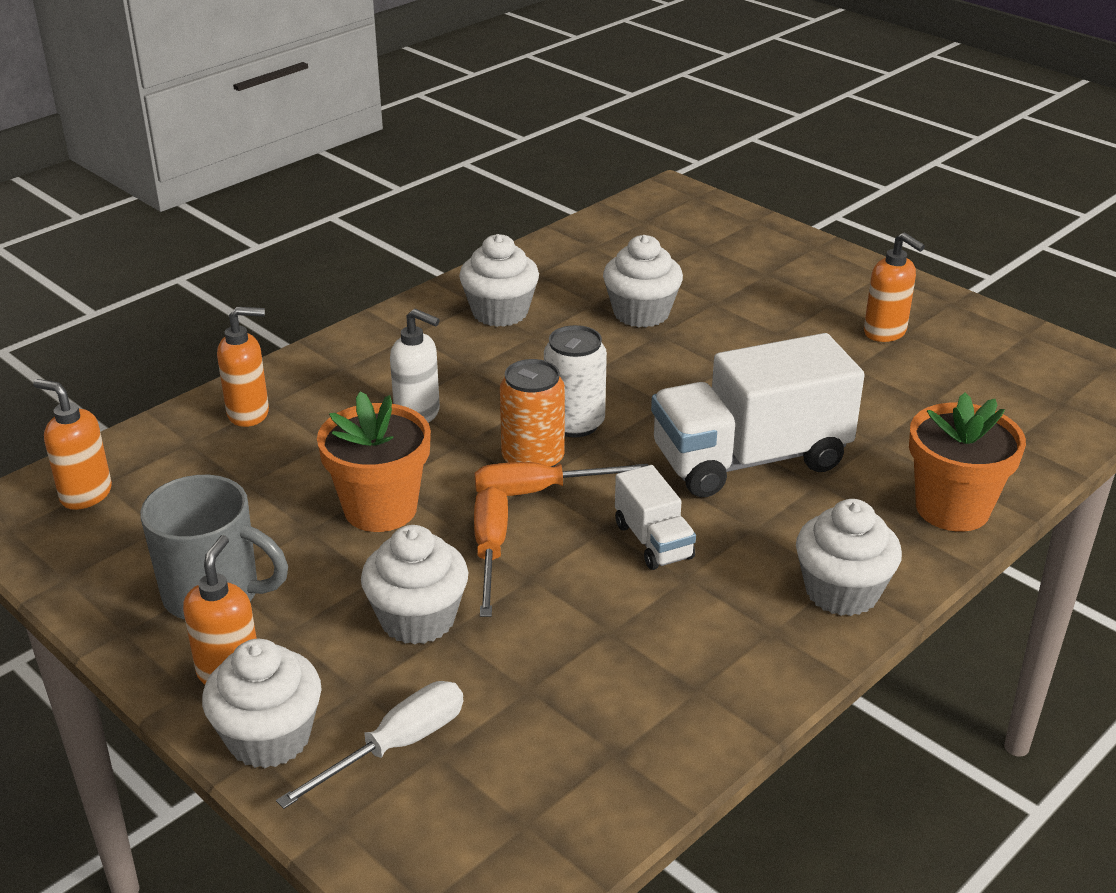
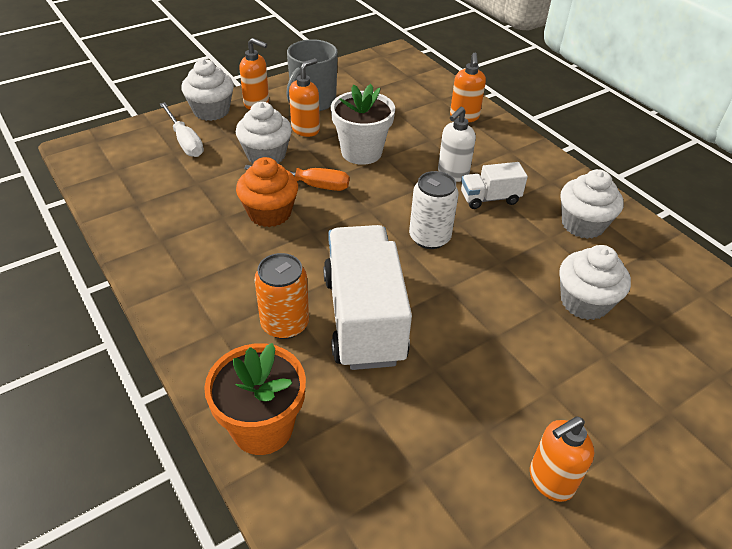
camera: 100 degrees right, 10 degrees up
(85, 494) = (402, 72): orange soap dispenser -> orange soap dispenser (306, 129)
(380, 509) = (361, 152): orange flower pot -> white flower pot
(533, 459) = (392, 213): orange can -> orange can (285, 324)
(540, 490) = (359, 211): orange screwdriver -> none
(579, 580) = (269, 213): none -> orange cupcake
(653, 541) = (292, 249): white truck -> white truck (489, 198)
(842, 592) = (203, 326): white cupcake -> none

